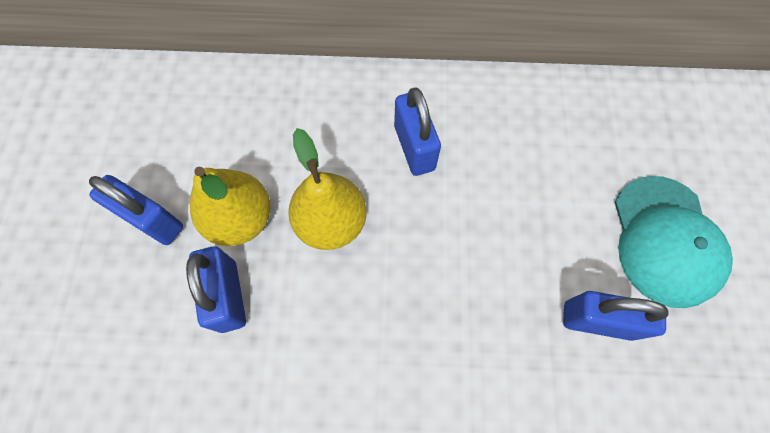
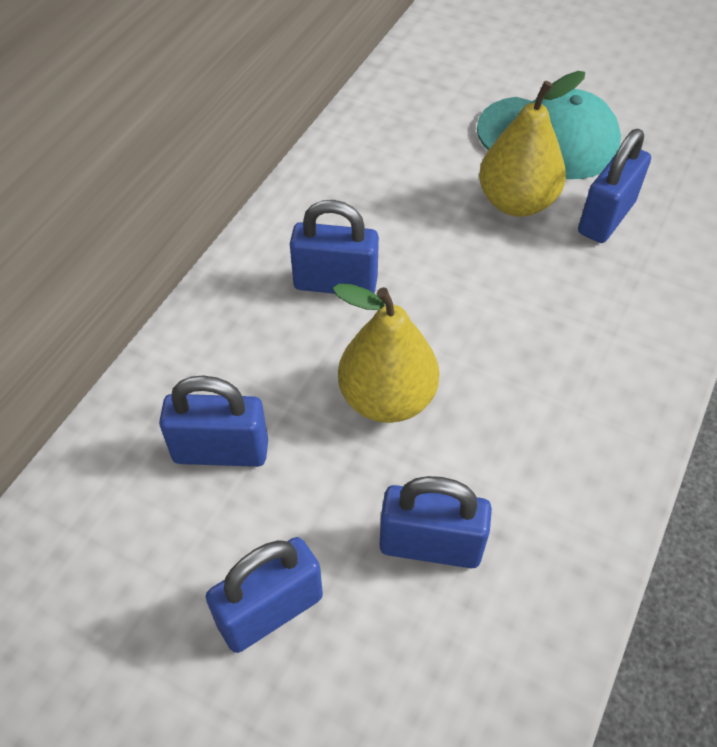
camera: 65 degrees left, 15 degrees down
(240, 219) = (329, 497): yellow pear -> yellow pear (516, 202)
(248, 143) = (221, 451): none -> blue padlock

